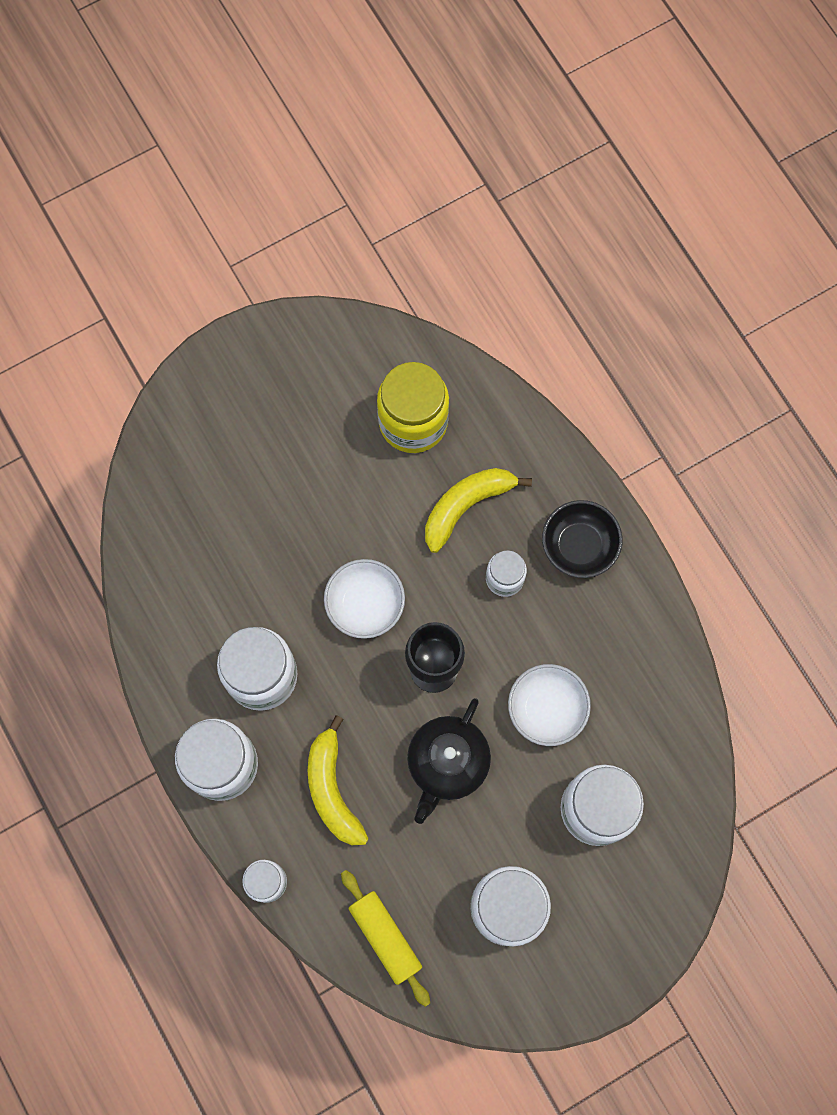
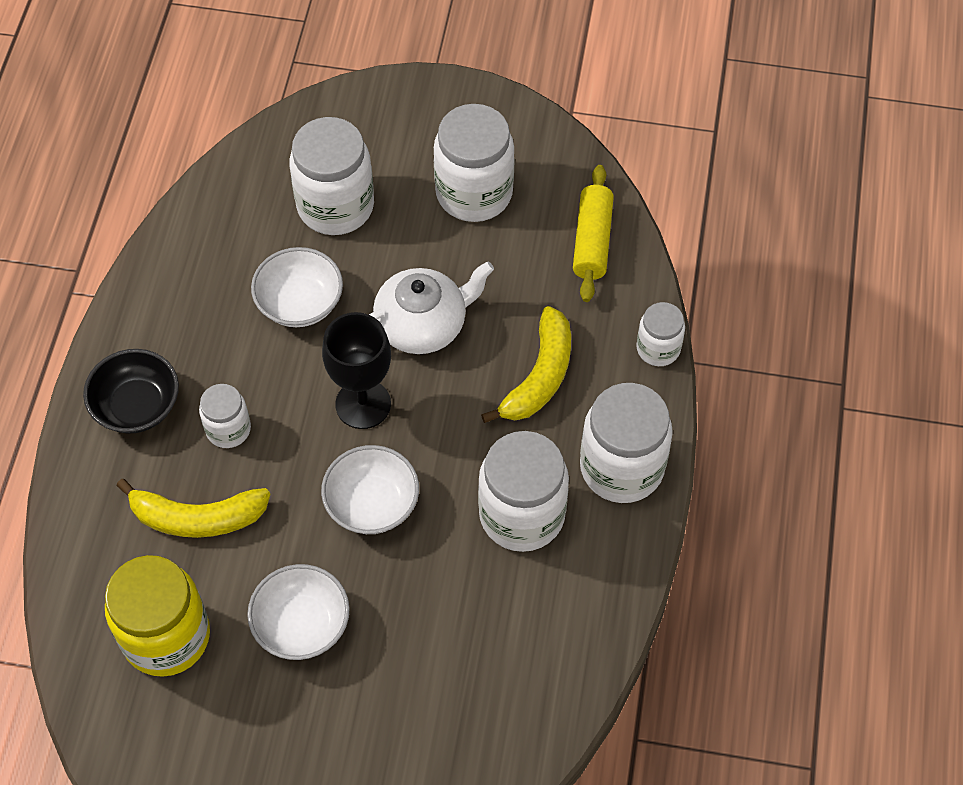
camera: 140 degrees left, 15 degrees down
(339, 493) = (301, 624): none -> white bowl
(447, 763) = (423, 324): black teapot -> white teapot

